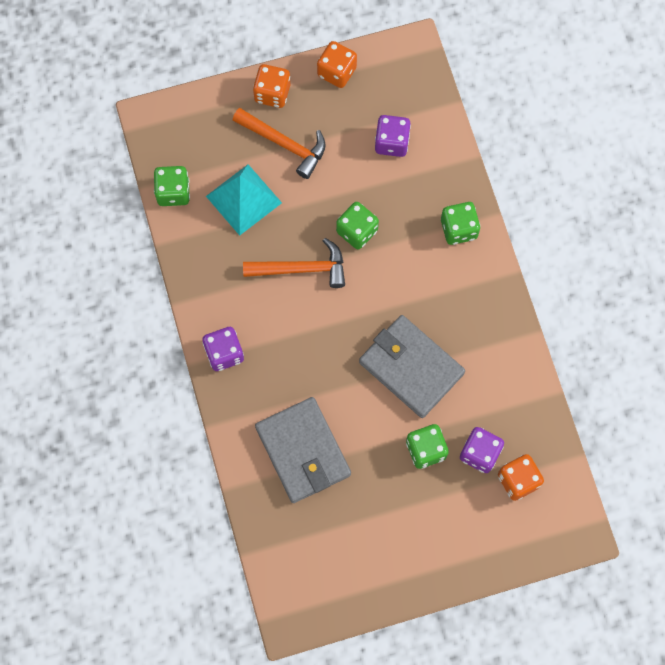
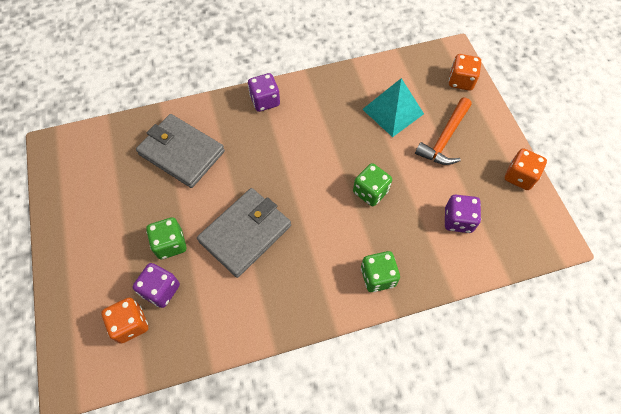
camera: 90 degrees right, 10 degrees down
(173, 192) = (395, 67): green dice -> none
(272, 93) = (489, 129): orange dice -> orange dice (461, 81)
(301, 269) = (335, 151): orange hammer -> none
(303, 451) = (181, 153): grey wallet -> grey wallet turned 60 degrees clockwise

